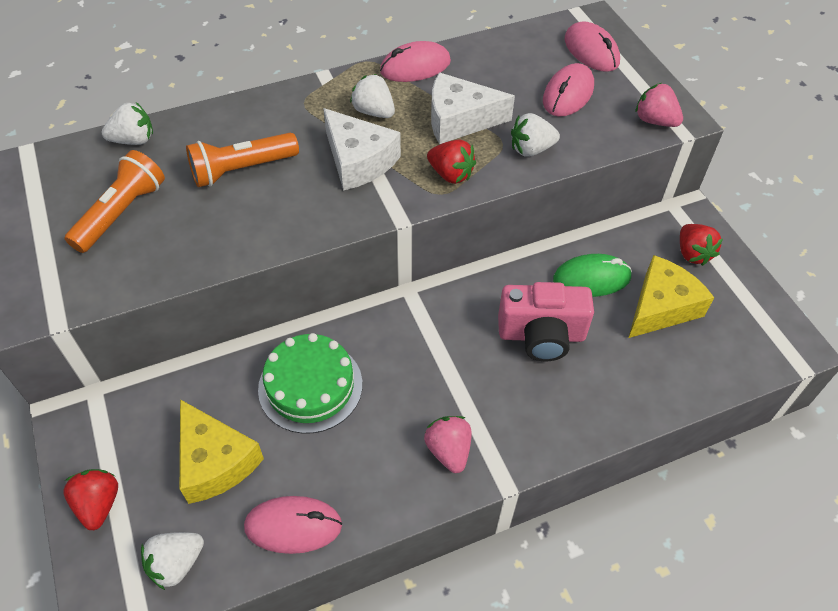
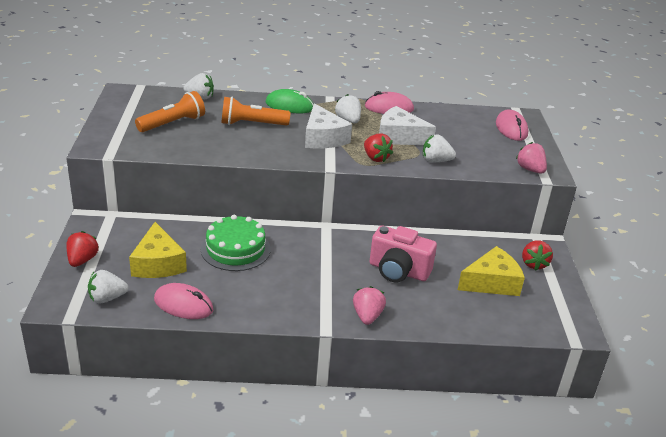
camera: 20 degrees right, 20 degrees down
(448, 450) = (300, 303): pink strawberry -> pink strawberry (367, 316)
(568, 94) = (479, 143): pink mouse -> none
(591, 278) = (452, 255): green mouse -> green mouse (289, 106)

